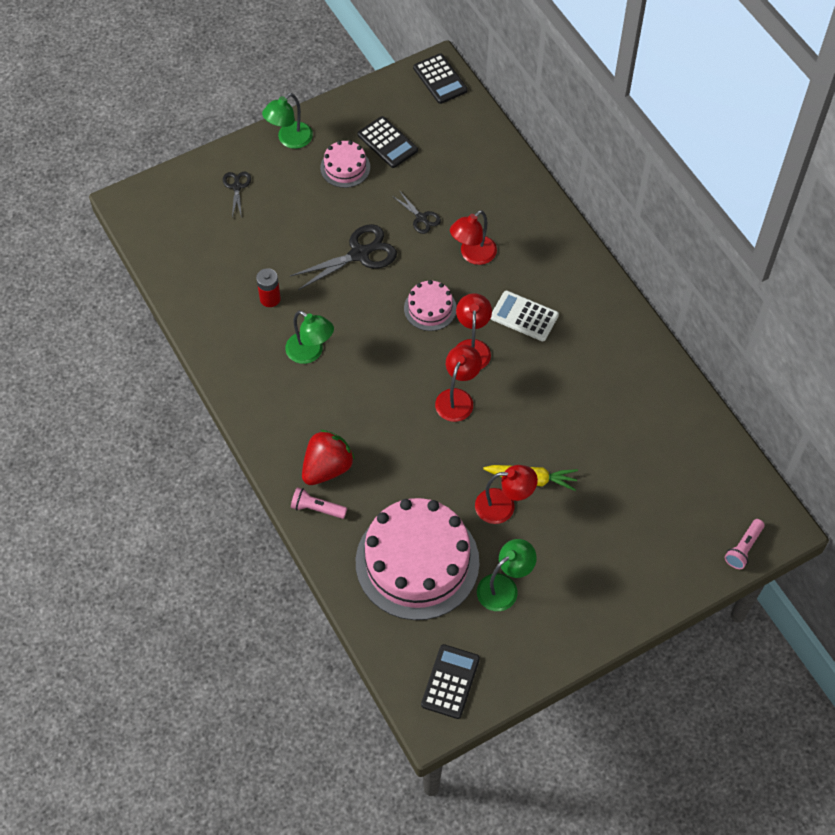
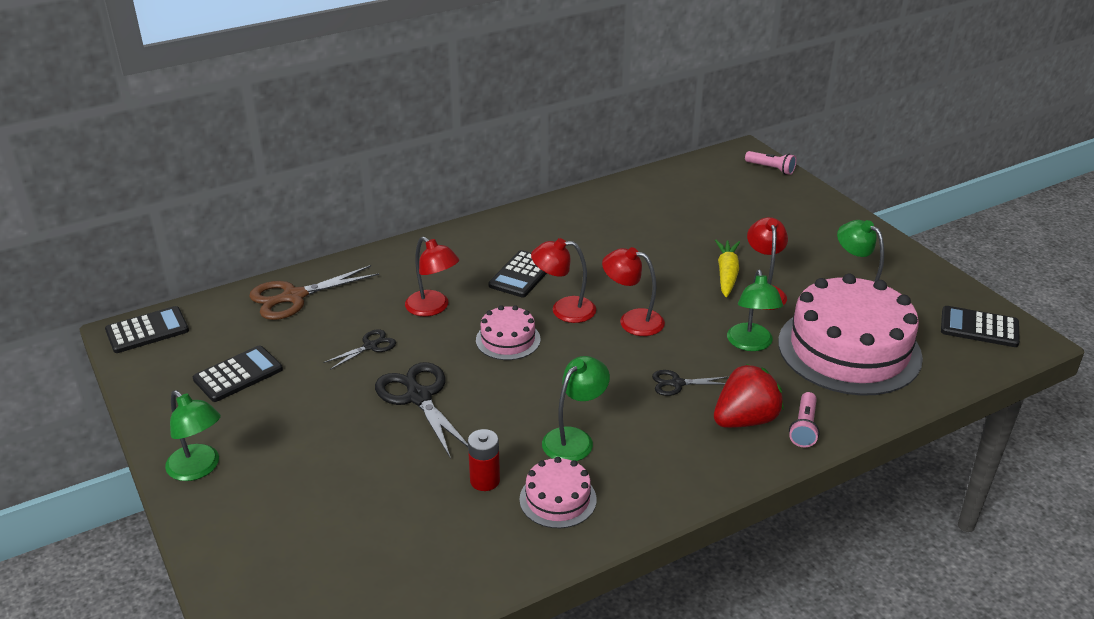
camera: 90 degrees left, 25 degrees down
(237, 187) = (272, 525): black scissors -> black scissors (676, 383)
(327, 468) = (745, 420): red strawberry -> red strawberry turned 105 degrees clockwise
(345, 167) = (269, 412): pink cake -> pink cake (558, 499)
(424, 485) = (751, 344): none -> green lamp
(486, 160) = (293, 297): none -> brown scissors
(524, 316) = (521, 275): white calculator -> black calculator

